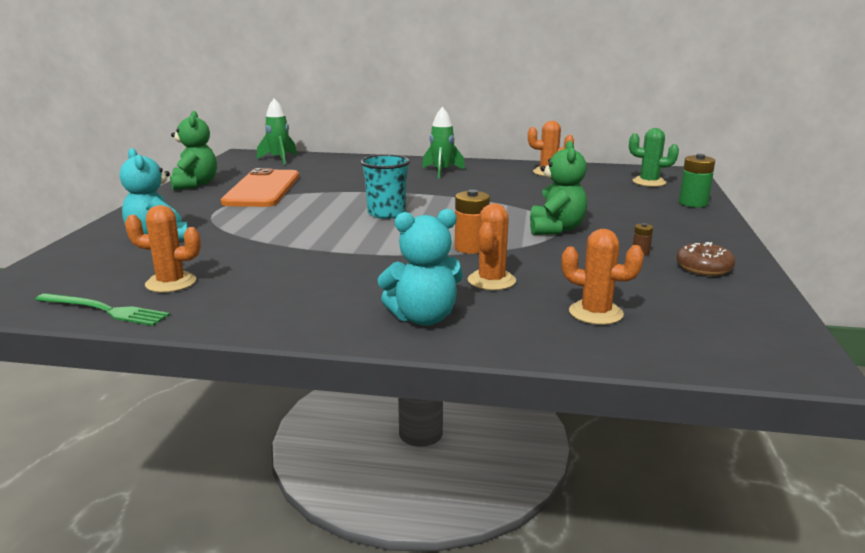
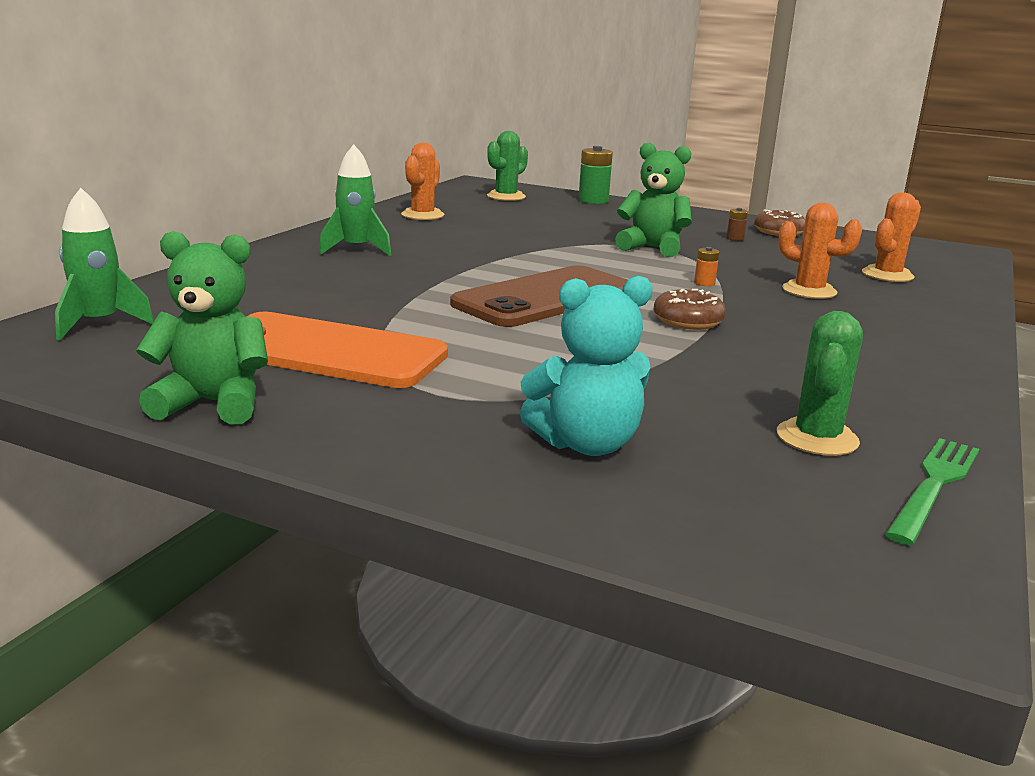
camera: 75 degrees left, 0 degrees up
(171, 283) = (817, 438): orange cactus -> green cactus
(368, 247) = (688, 321): none -> brown donut
(386, 213) = (545, 298): turquoise cup -> brown phone
(423, 318) = (913, 326): turquoise teddy bear -> none
(471, 248) = (704, 283): orange battery -> orange battery, size x0.51

